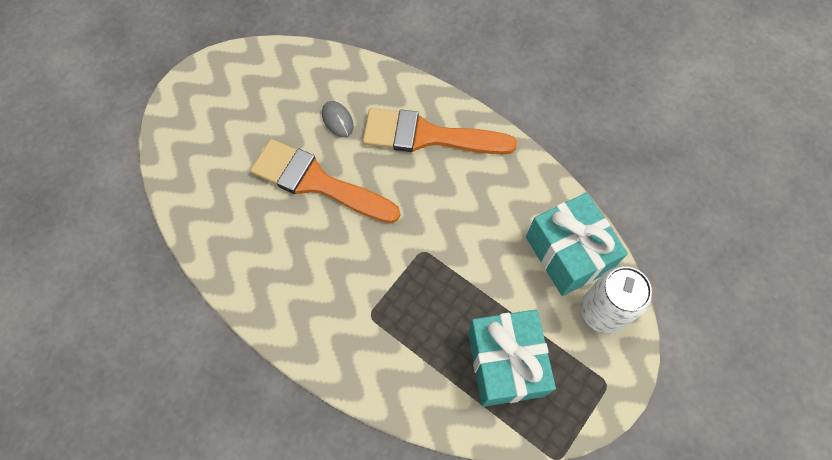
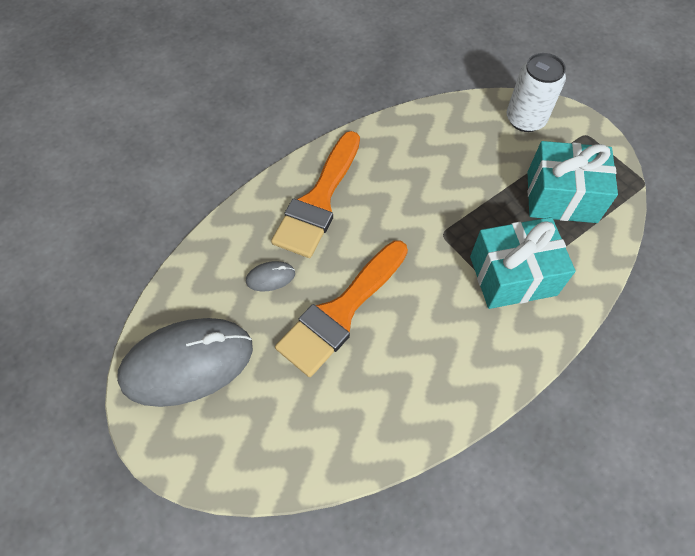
camera: 75 degrees left, 5 degrees down
(248, 86) = (187, 363): none -> grey mouse
(568, 253) = (469, 127): turquoise gift -> turquoise gift (513, 276)

